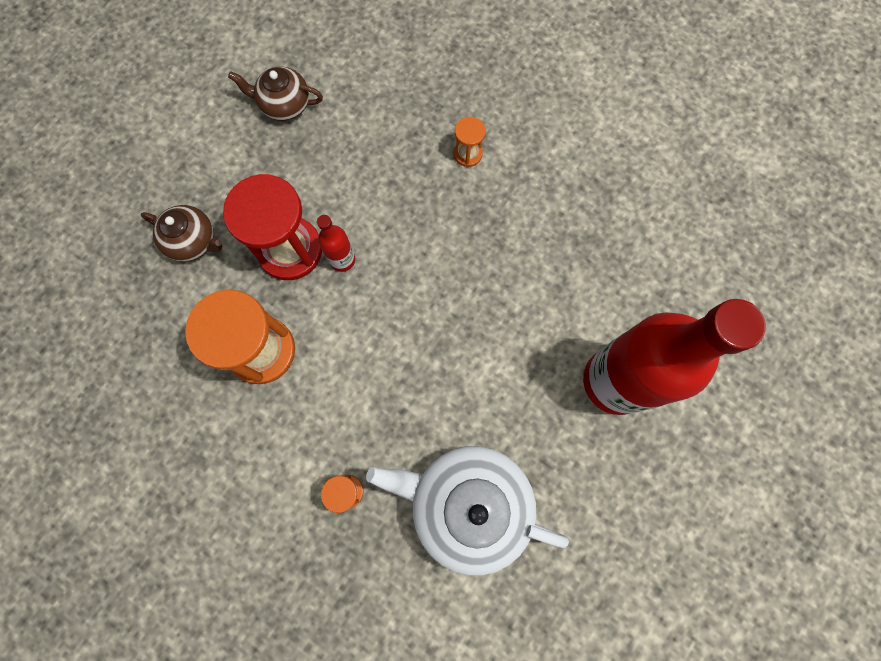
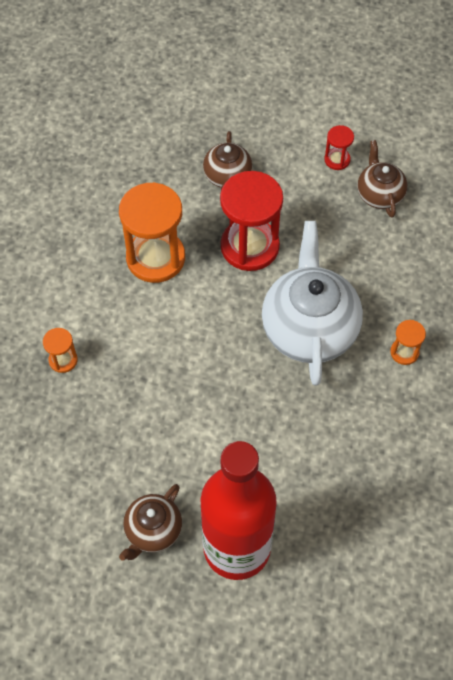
camera: 70 degrees right, 15 degrees down
(224, 127) = (337, 160): none -> red hourglass
(342, 260) = (258, 287): red bottle -> none
(468, 504) = (82, 456): white teapot -> white teapot (309, 328)
(573, 457) = (153, 531): none -> brown teapot

